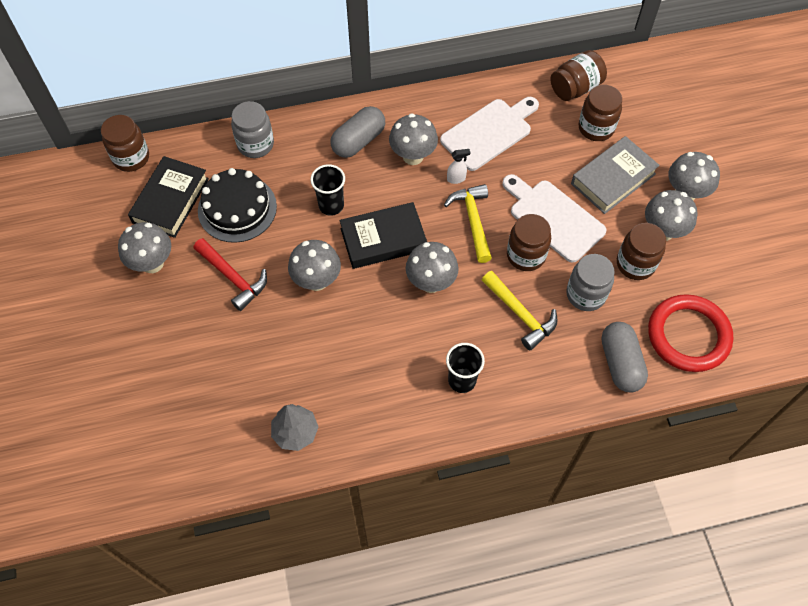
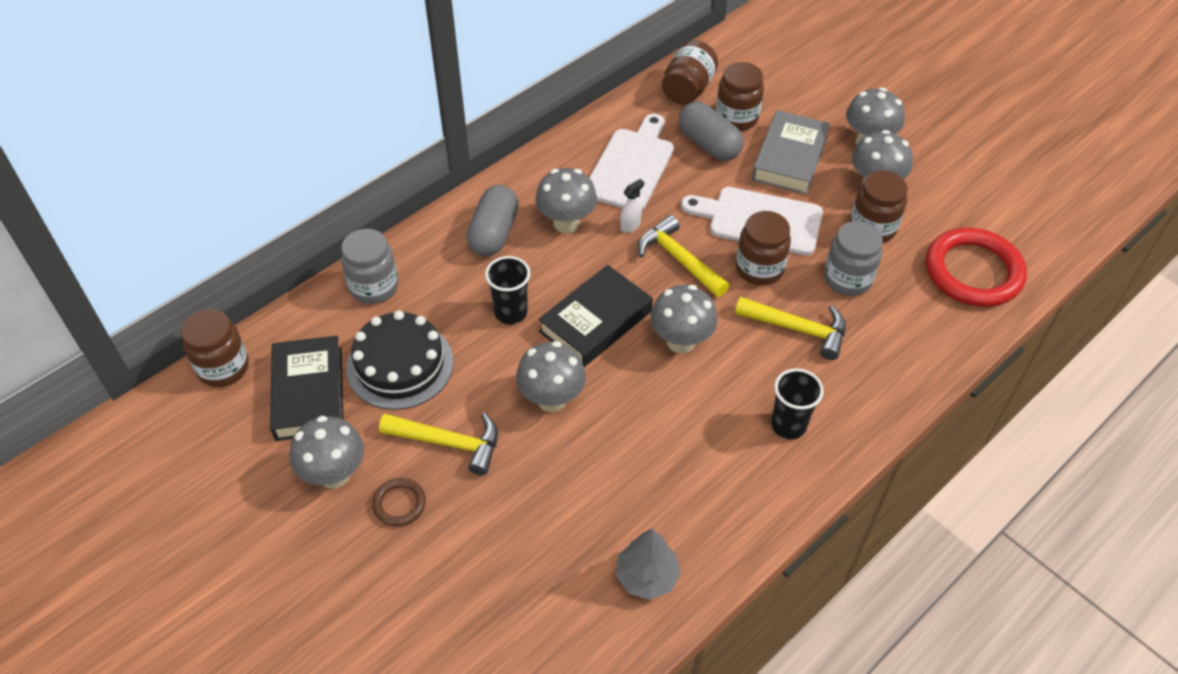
camera: 30 degrees left, 10 degrees down
(178, 303) = (399, 504): none -> brown ring
(233, 278) = (449, 443): red hammer -> yellow hammer
(620, 363) = (931, 329): grey capsule -> grey capsule (709, 144)

